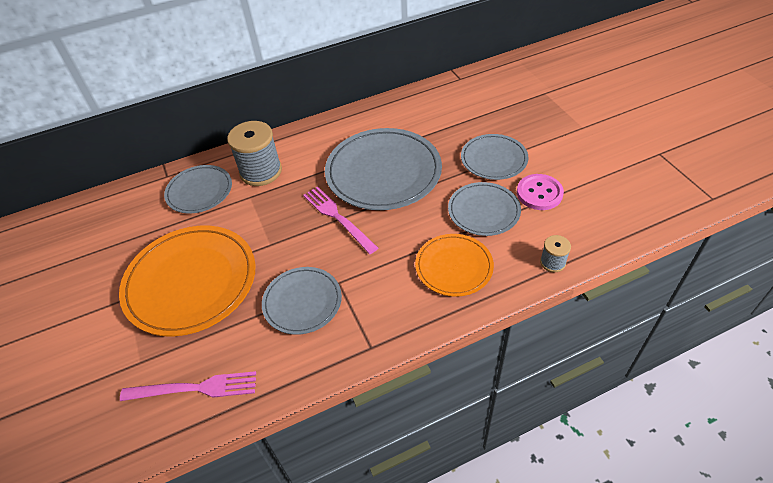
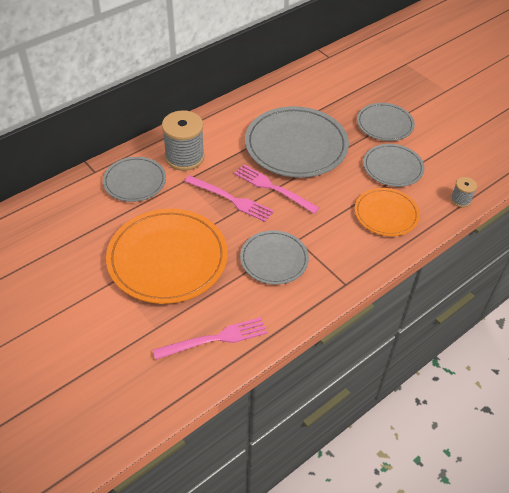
camera: 20 degrees left, 0 degrees up
(287, 224) = (230, 199): none -> pink fork
(539, 193) = (431, 148): pink button -> none

